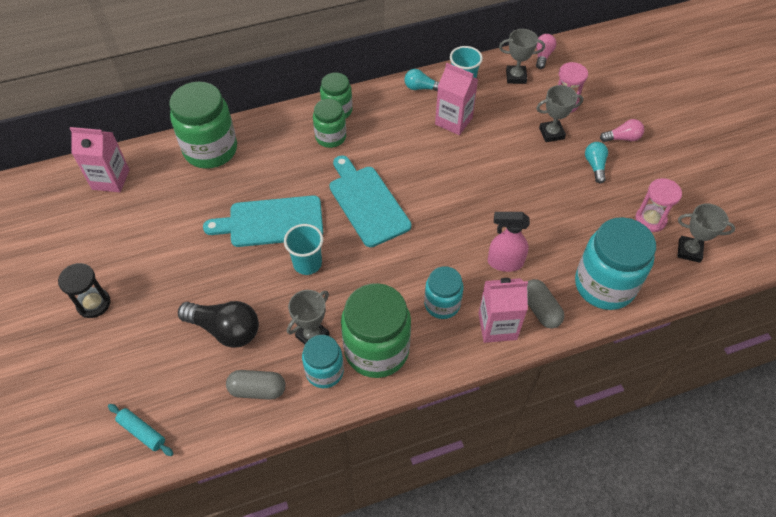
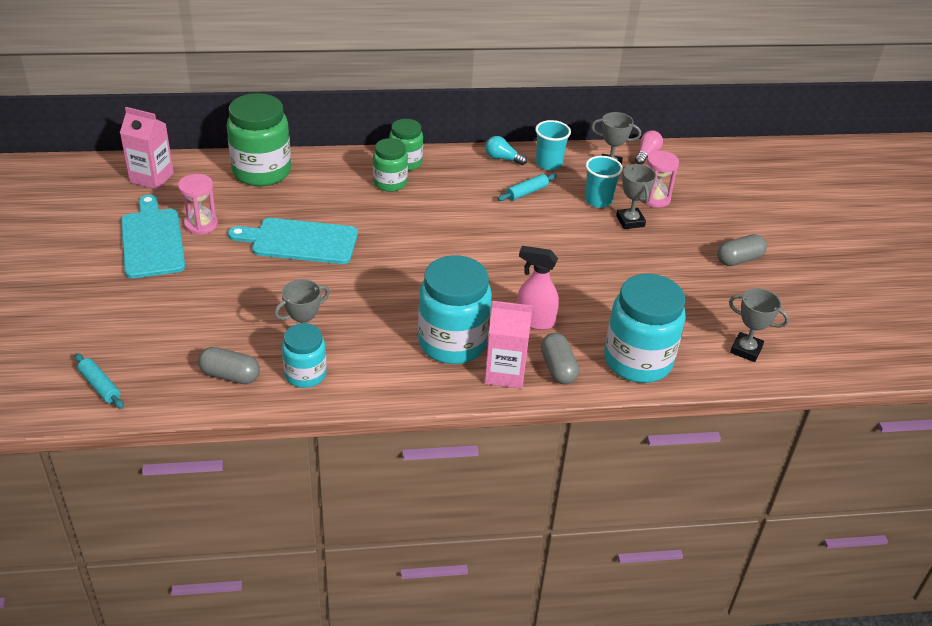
camera: 10 degrees right, 15 degrees down
(93, 304) = (94, 274): black hourglass -> none
(225, 329) = (217, 320): black light bulb -> none
(307, 263) = (323, 282): turquoise cup -> turquoise cup (598, 200)
(367, 203) = (406, 244): turquoise cutting board -> turquoise cutting board (152, 240)
(376, 350) = (367, 367): green jar -> none
(442, 304) = (452, 343): turquoise jar -> turquoise jar, size x1.72
(453, 121) = (526, 192): pink carton -> turquoise rolling pin
(551, 133) = (630, 221): grey trophy -> grey trophy turned 75 degrees clockwise
(595, 166) = (668, 257): turquoise light bulb -> none
(622, 138) = (708, 239): pink light bulb -> none
(650, 219) = (712, 314): pink hourglass -> pink hourglass (201, 224)
(654, 154) = (739, 259): none -> grey capsule

